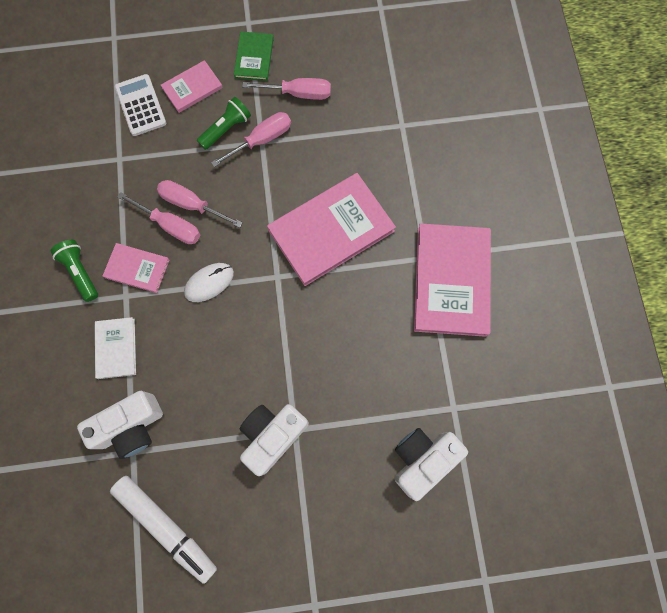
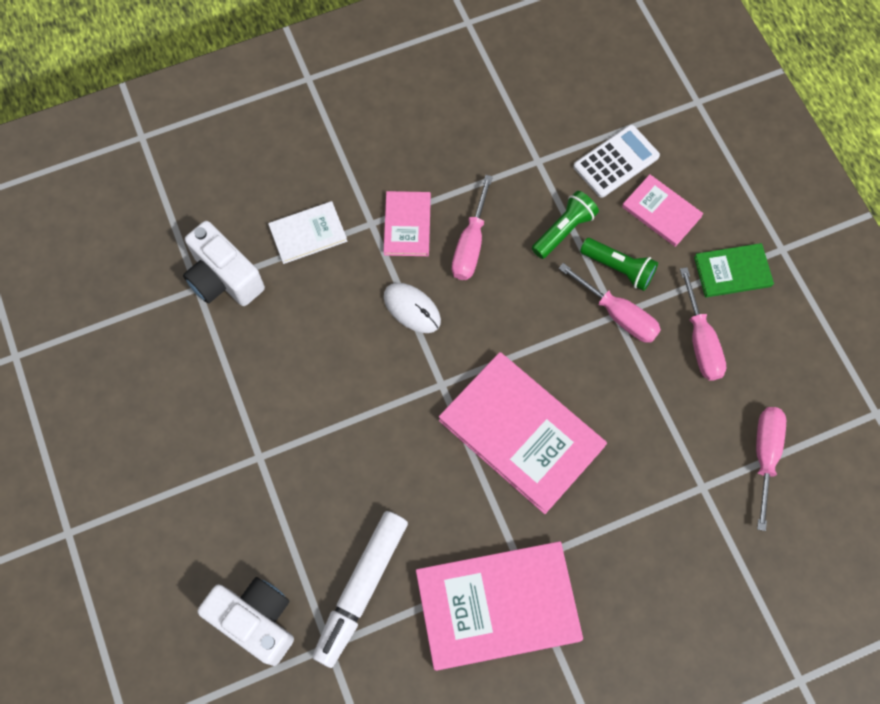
camera: 75 degrees right, 5 degrees down
(80, 272) = (386, 168): green flashlight -> green flashlight (564, 230)
(166, 526) = (124, 348): white marker -> white marker (361, 589)
(192, 205) = (504, 259): pink screwdriver -> pink screwdriver (765, 456)
(272, 435) = (247, 434): white camera -> none

